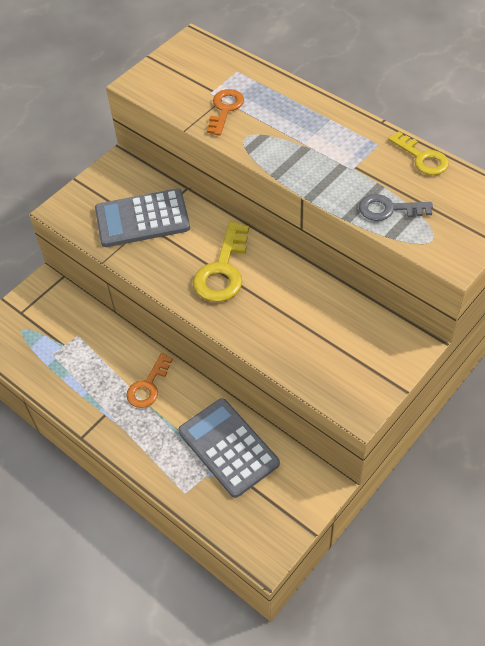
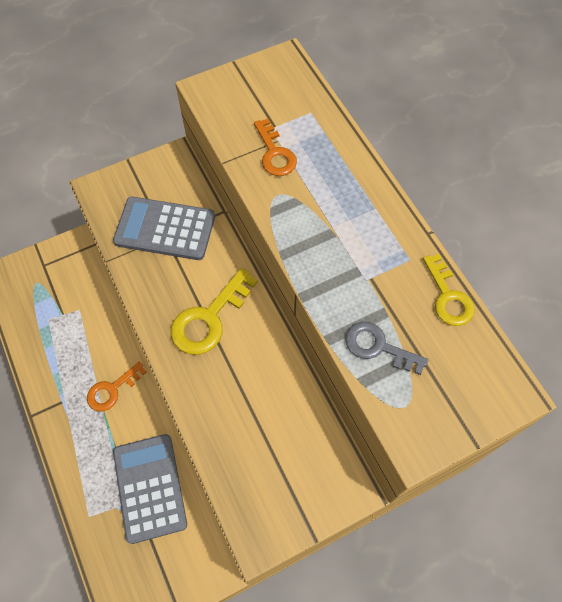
camera: 20 degrees right, 10 degrees up
(225, 109) = (275, 153): orange key -> orange key turned 120 degrees clockwise

